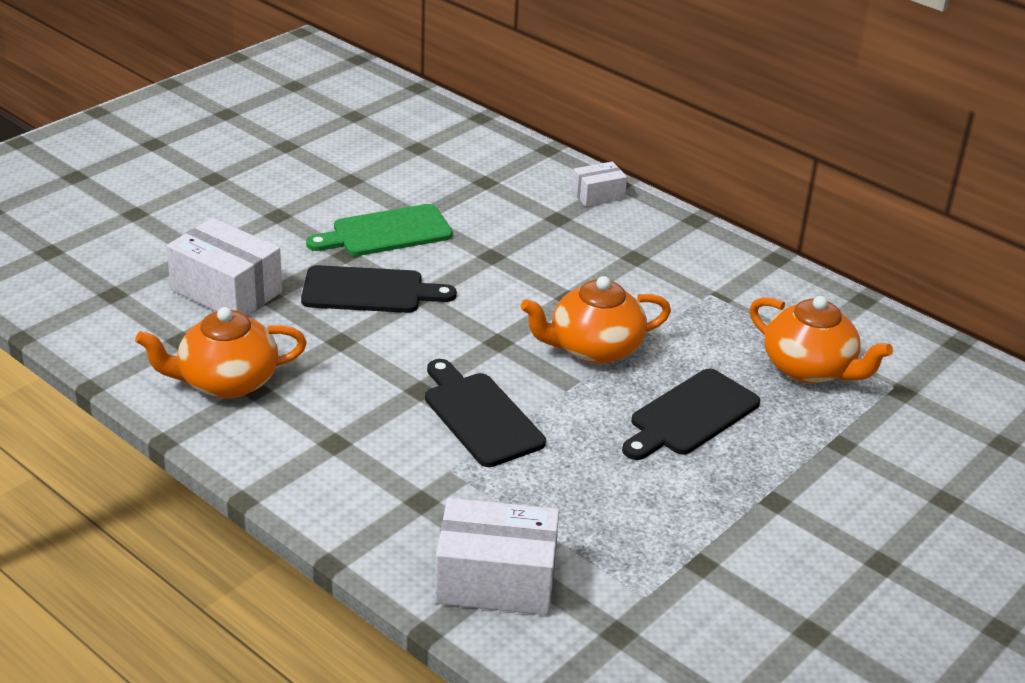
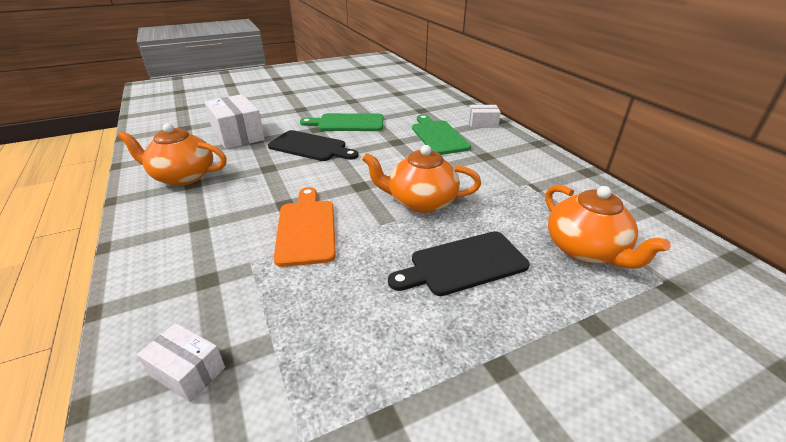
camera: 25 degrees right, 0 degrees up
(480, 416) = (306, 228): black cutting board -> orange cutting board
(496, 580) = (188, 371): white box -> white box, size x0.55
(547, 233) = (438, 136): none -> green cutting board

